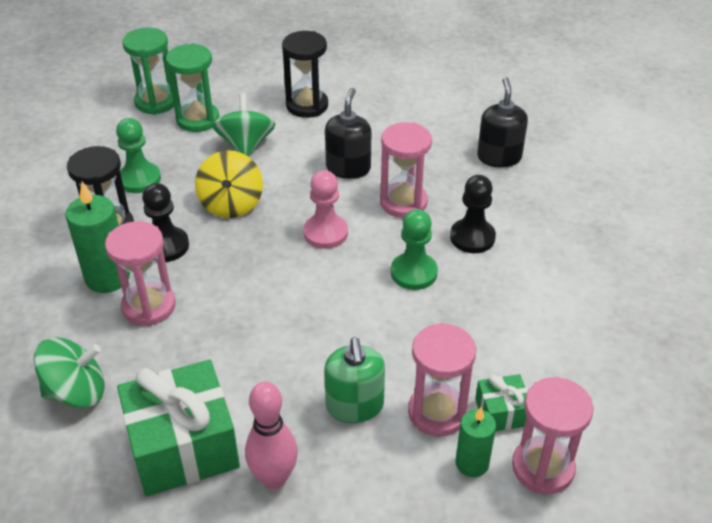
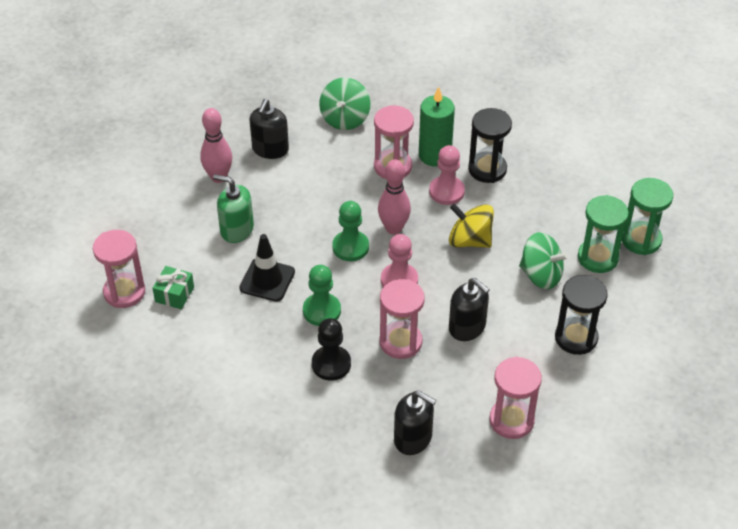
camera: 120 degrees right, 5 degrees up
(139, 179) = (535, 200): green pawn -> green pawn (350, 247)
(166, 246) = (446, 191): black pawn -> pink pawn
(183, 446) = (270, 149): green gift -> black soap dispenser
(253, 266) = (393, 228): none -> pink bowling pin
(409, 337) = (267, 280): none -> black traffic cone
(437, 412) = (200, 264): pink hourglass -> pink hourglass (511, 420)
(472, 463) = (155, 262): green candle -> none

